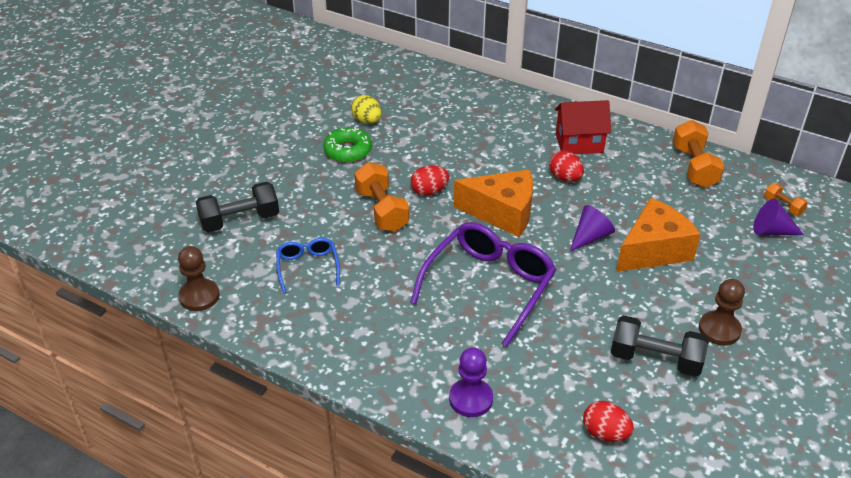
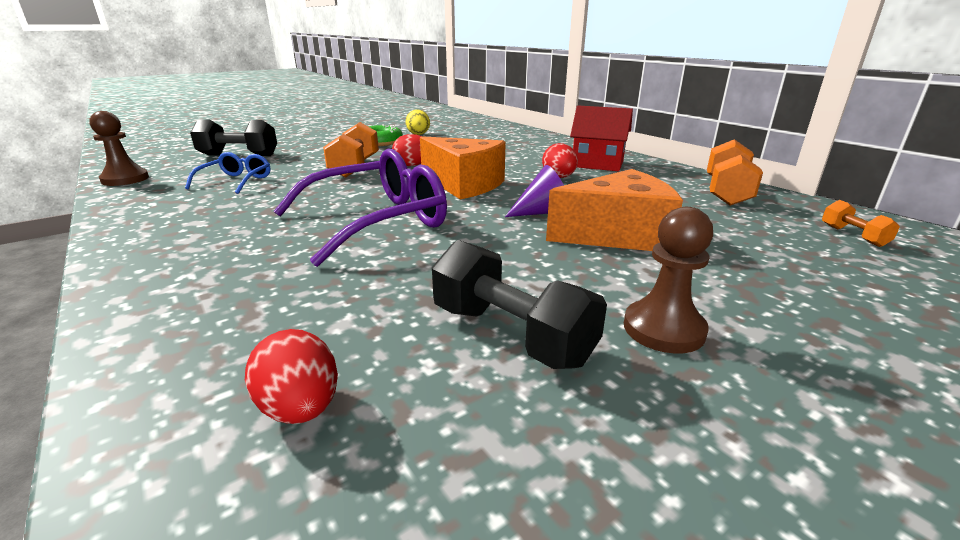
camera: 25 degrees right, 15 degrees down
(471, 399) = (190, 301): purple pawn -> none
(771, 231) = (824, 252): purple cone -> none

